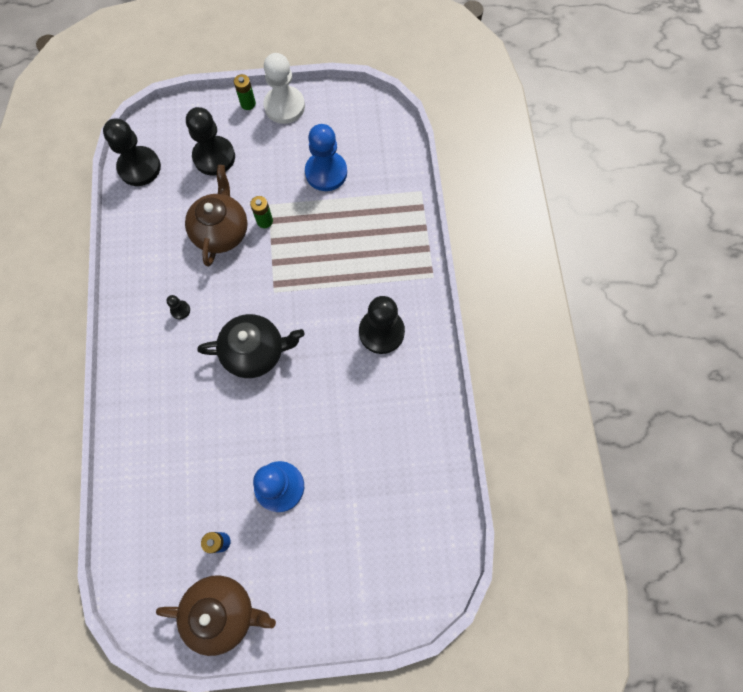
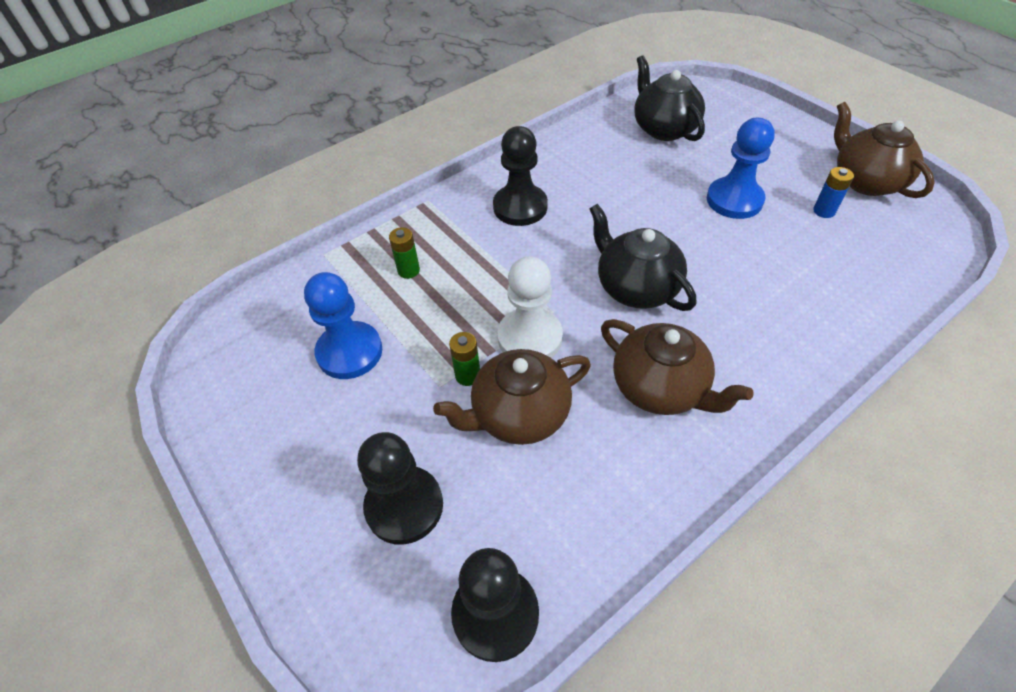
camera: 120 degrees left, 20 degrees down
(180, 310) = (660, 388): black pawn -> brown teapot
(248, 104) = (272, 524): green battery -> green battery (408, 270)
(284, 106) = (255, 466): white pawn -> white pawn (530, 338)
(399, 509) = (663, 128): none -> black teapot

